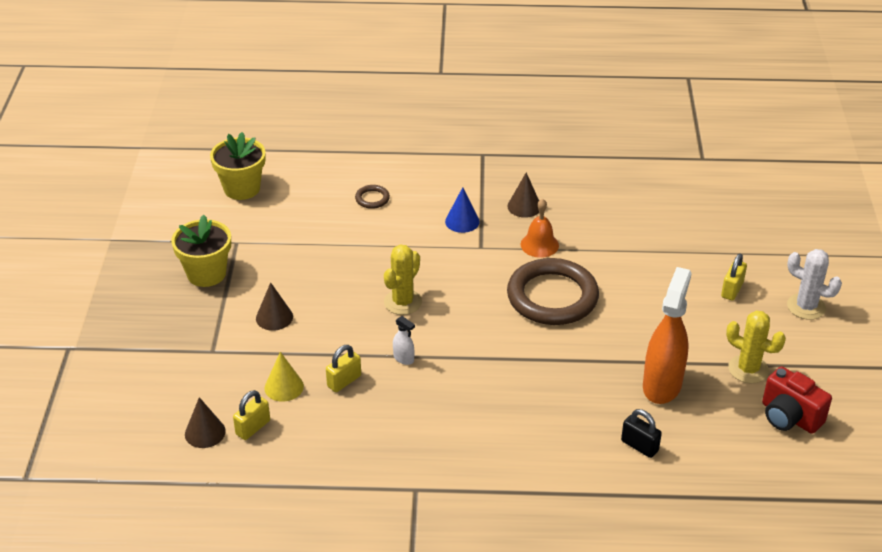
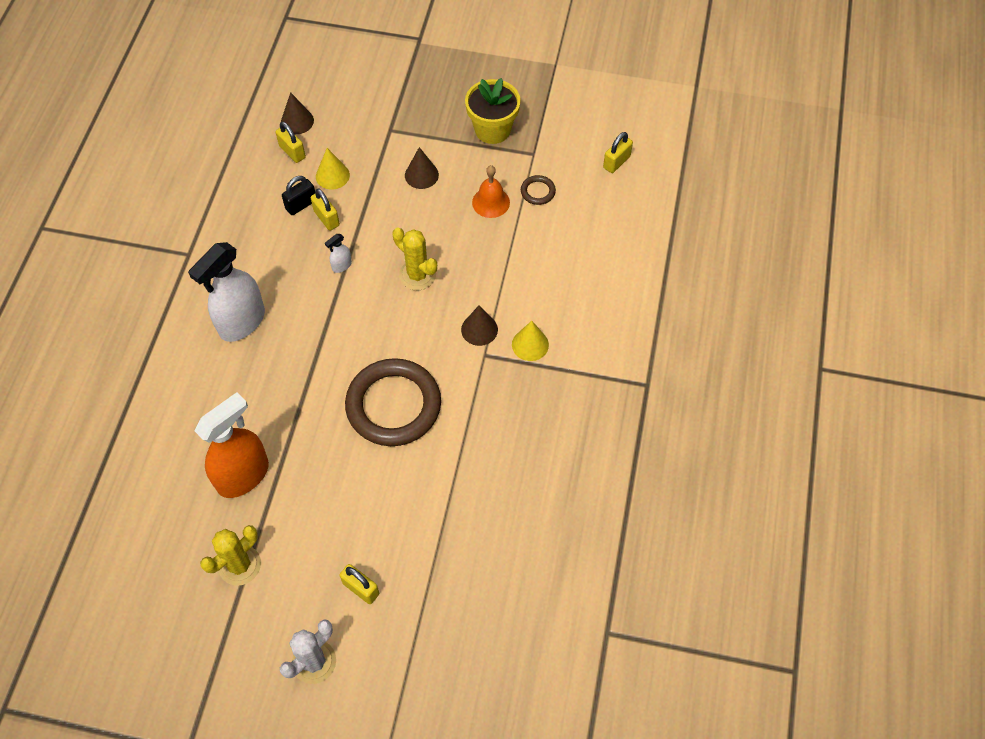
camera: 100 degrees right, 20 degrees up
(242, 188) = (616, 162): yellow flower pot -> yellow padlock
(372, 199) = (582, 269): brown ring -> brown ring (538, 191)
(462, 221) = (530, 344): blue cone -> yellow cone
(493, 423) = (242, 322): none -> white spray bottle
(524, 206) = (545, 408): brown cone -> brown cone (479, 329)
(539, 245) = (477, 410): orange bell -> orange bell (491, 202)
(639, 446) = (175, 435): black padlock -> black padlock (301, 204)
(662, 385) = (243, 475): orange spray bottle -> orange spray bottle turned 75 degrees counterclockwise
(789, 417) = (164, 583): red camera -> none

